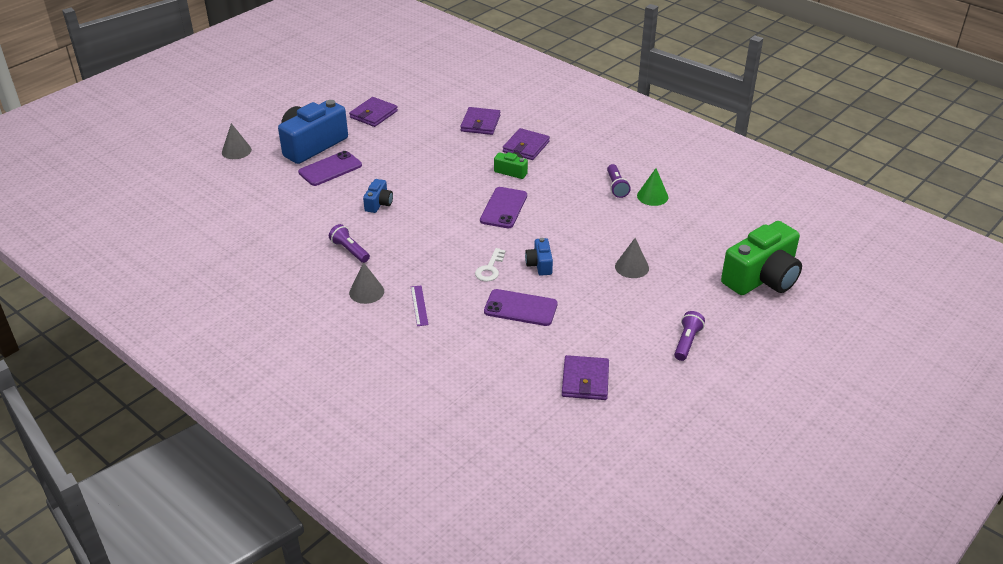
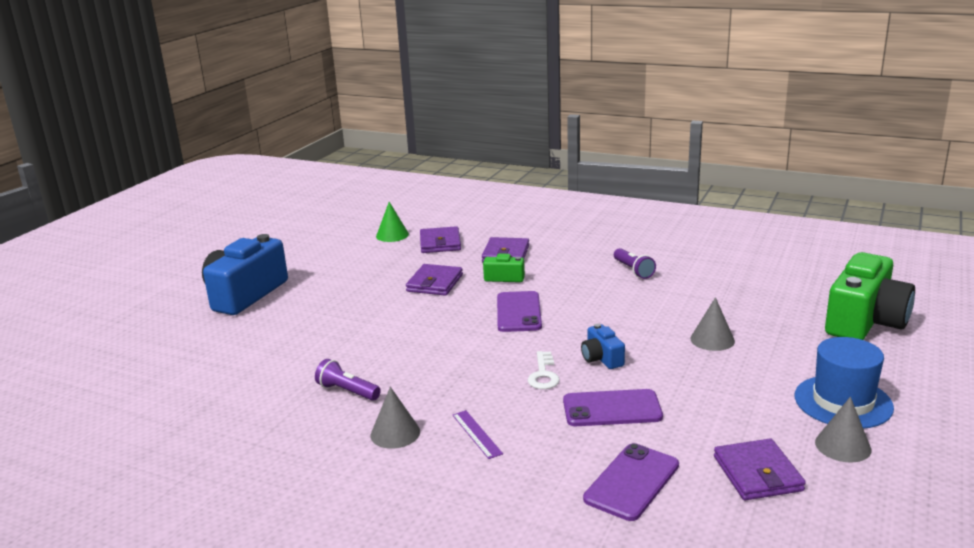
camera: 15 degrees left, 15 degrees down
(236, 151) = (146, 316): grey cone -> grey cone (843, 446)
(330, 169) = (279, 313): purple phone -> purple phone (632, 482)
(373, 114) = (309, 255): purple wallet -> purple wallet (435, 283)
(379, 203) = (360, 336): blue camera -> none
(652, 196) = (680, 272): green cone -> green cone (392, 235)
(687, 342) = (843, 402): purple flashlight -> blue hat

